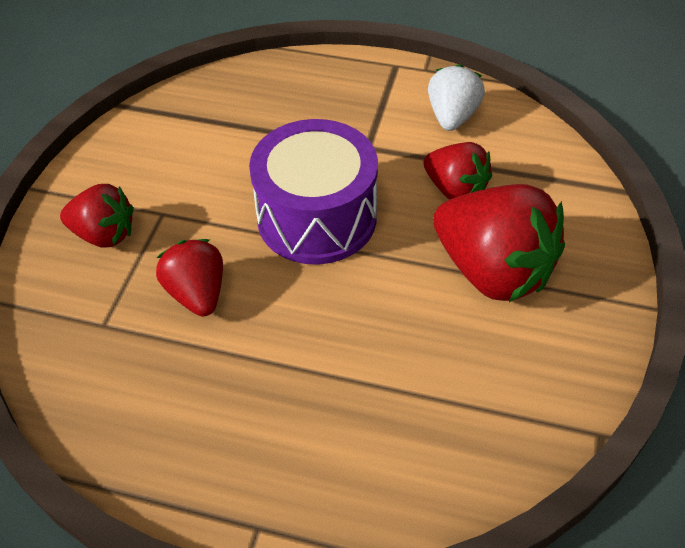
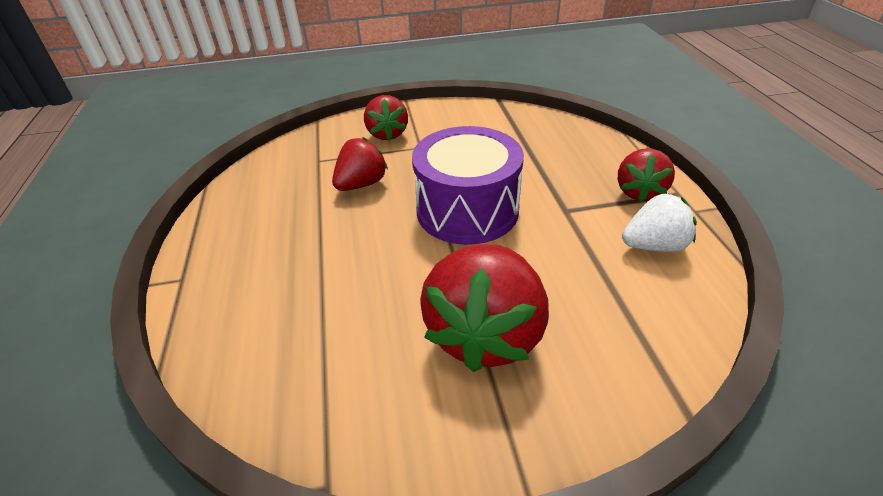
camera: 65 degrees right, 10 degrees down
(455, 190) = (564, 277): red strawberry -> red strawberry (639, 192)

